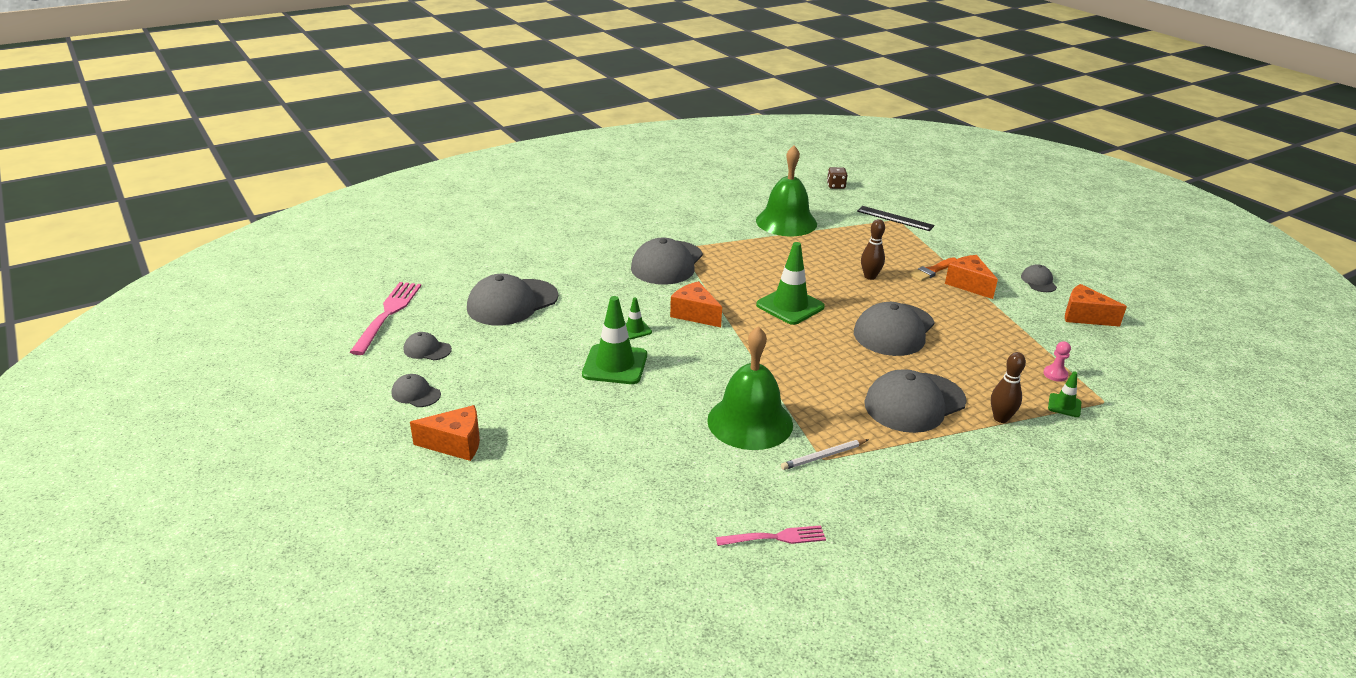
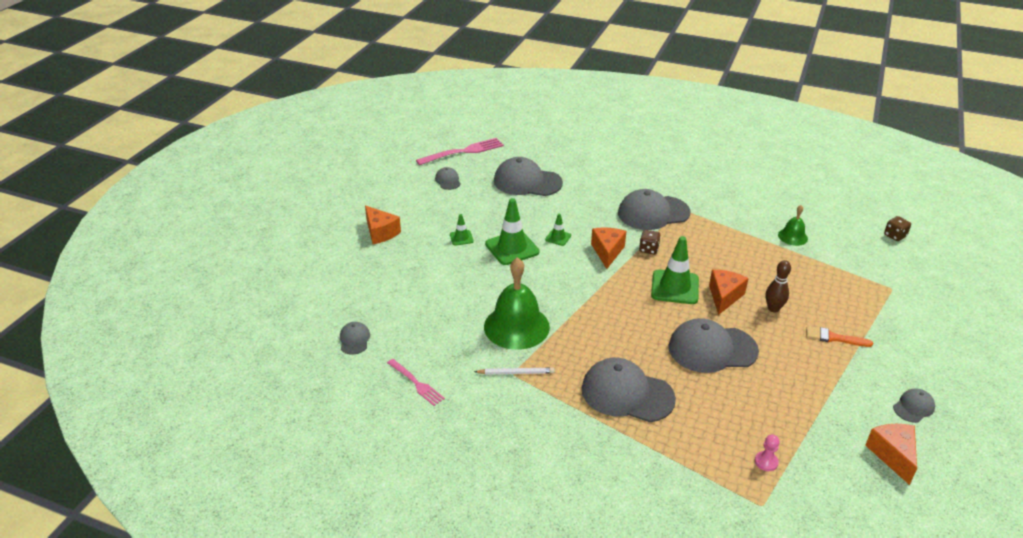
camera: 55 degrees right, 5 degrees up
(416, 394) = (407, 198): grey cap -> grey cap (354, 339)
(718, 292) = (648, 249): none -> brown dice
(786, 222) = (792, 236): green bell -> green bell, size x0.50
(823, 456) = (516, 373): white pencil -> white pencil turned 150 degrees clockwise
(895, 218) = (891, 286): black ruler -> none
(968, 284) = (842, 366): orange cheese -> orange cheese (724, 297)
(1000, 418) = (661, 447): brown bowling pin -> none
(1064, 405) = (725, 480): green traffic cone -> green traffic cone (461, 238)

